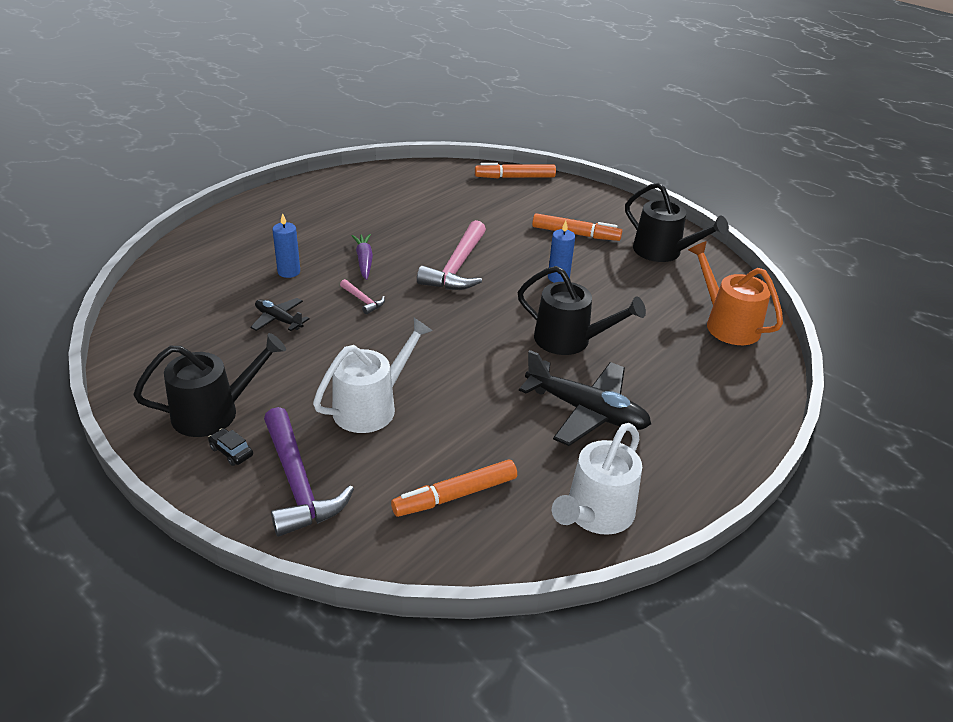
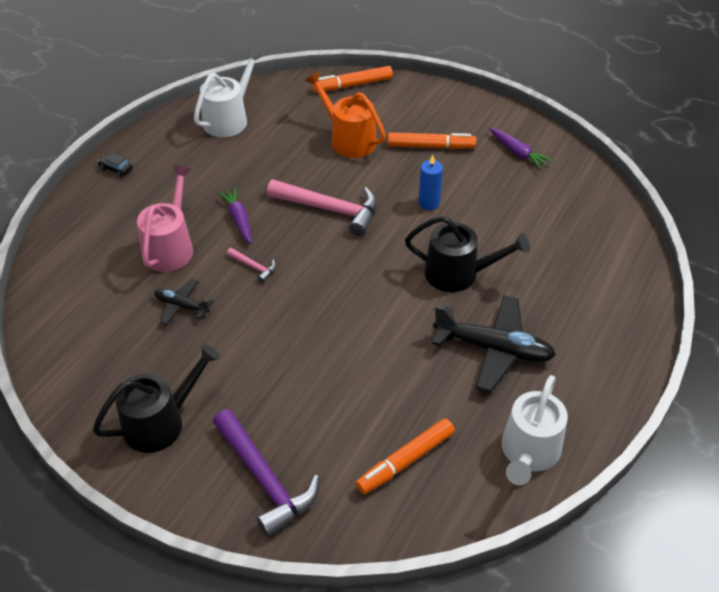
camera: 10 degrees left, 10 degrees up
(231, 452) = (193, 460): black car -> black car (116, 169)
(289, 272) = (170, 247): blue candle -> pink watering can
(371, 407) = (302, 385): white watering can -> white watering can (229, 119)
(457, 267) = (330, 209): pink hammer -> pink hammer turned 75 degrees counterclockwise
(663, 252) = (517, 152): black watering can -> purple carrot
(727, 324) = (594, 226): orange watering can -> orange watering can (348, 139)

